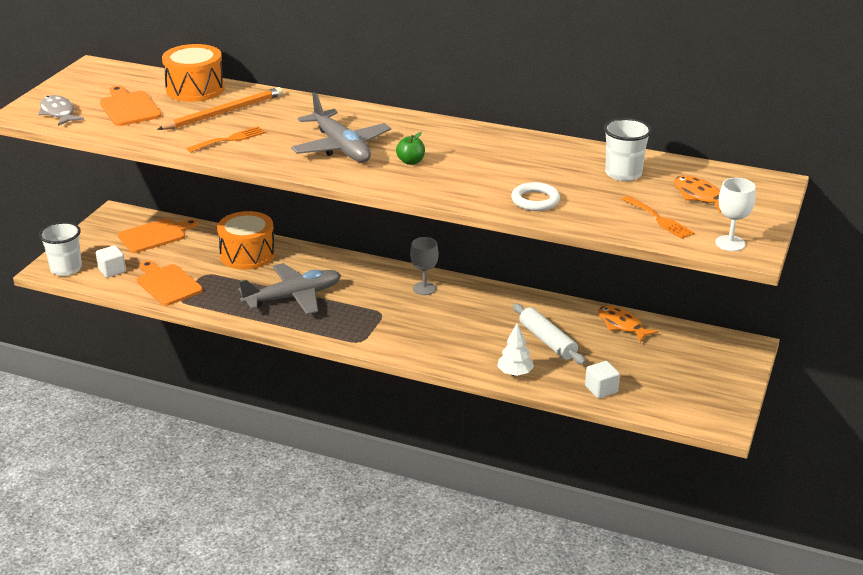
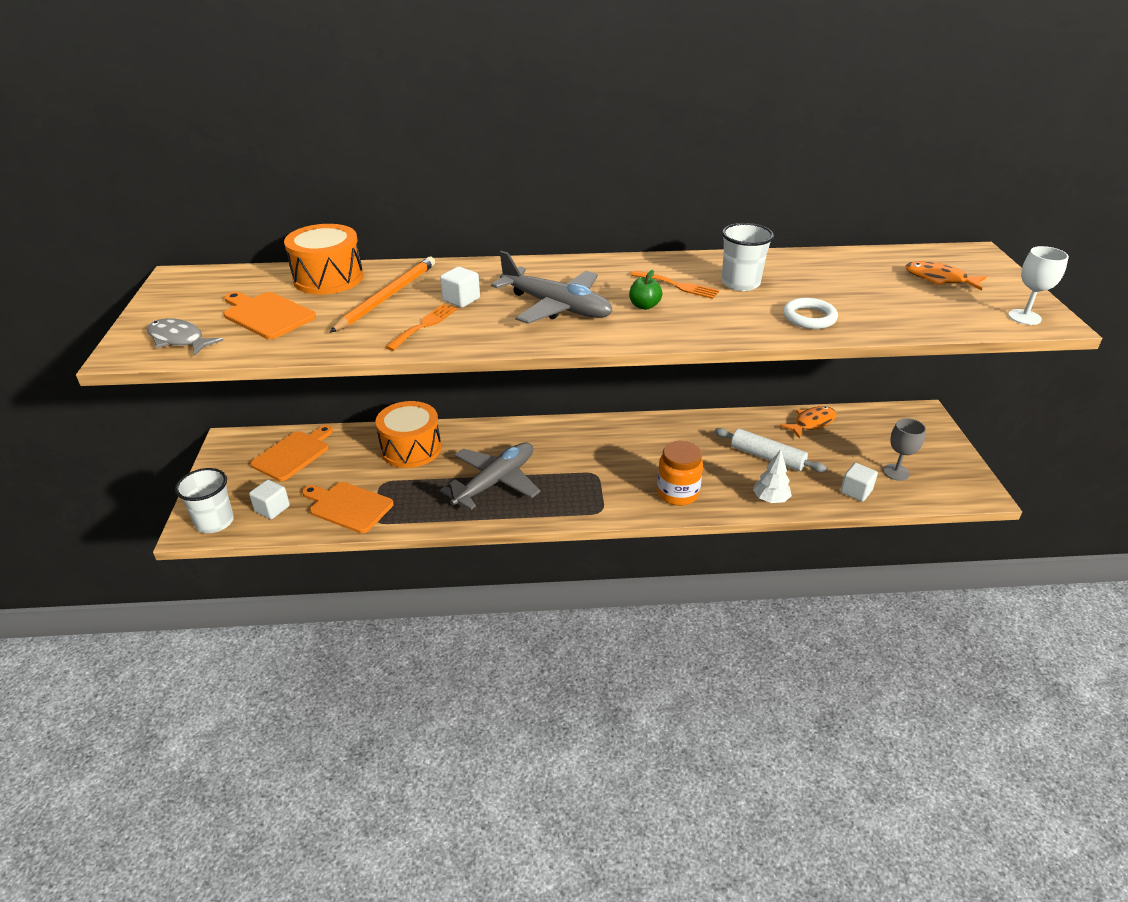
camera: 25 degrees left, 5 degrees up
(275, 126) = (461, 299): none -> white cube
(424, 288) = (613, 436): grey goblet -> grey goblet (896, 472)
(437, 346) = (677, 493): none -> orange jar
(622, 325) = (811, 423): orange fish -> orange fish turned 120 degrees clockwise
(623, 174) = (849, 273): white cup -> white cup (740, 283)
(659, 219) = (937, 309): orange fork -> orange fork (678, 286)

